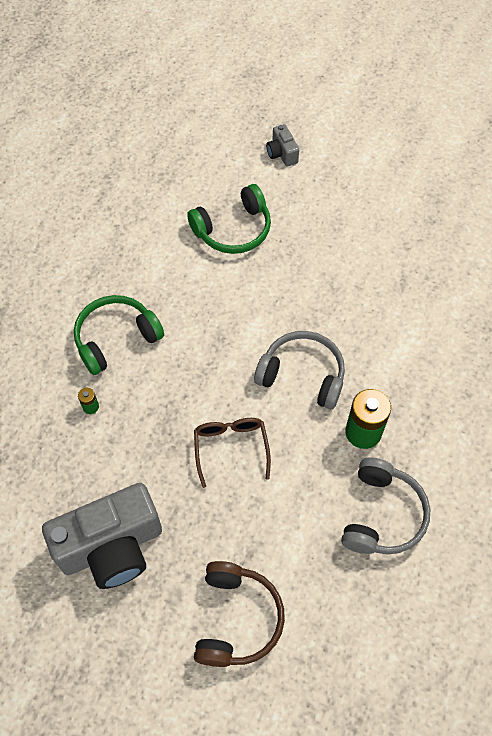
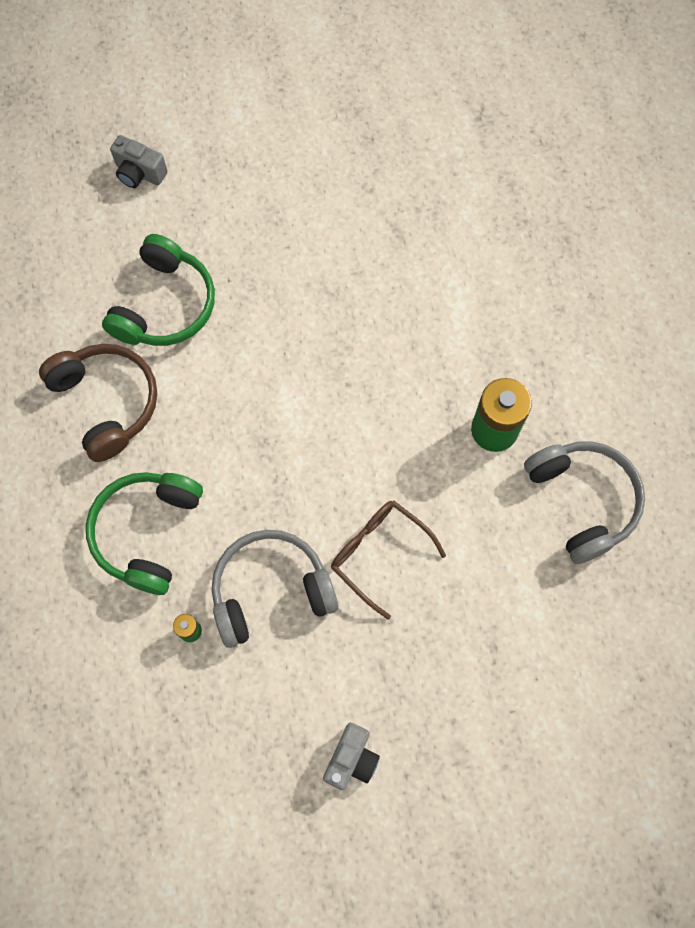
camera: 40 degrees left, 10 degrees up
(112, 547) = (351, 759): grey camera -> grey camera, size x0.44
(237, 619) = (537, 722): brown headphones -> brown headphones (107, 403)
(302, 375) = (383, 416): grey headphones -> grey headphones (270, 590)

